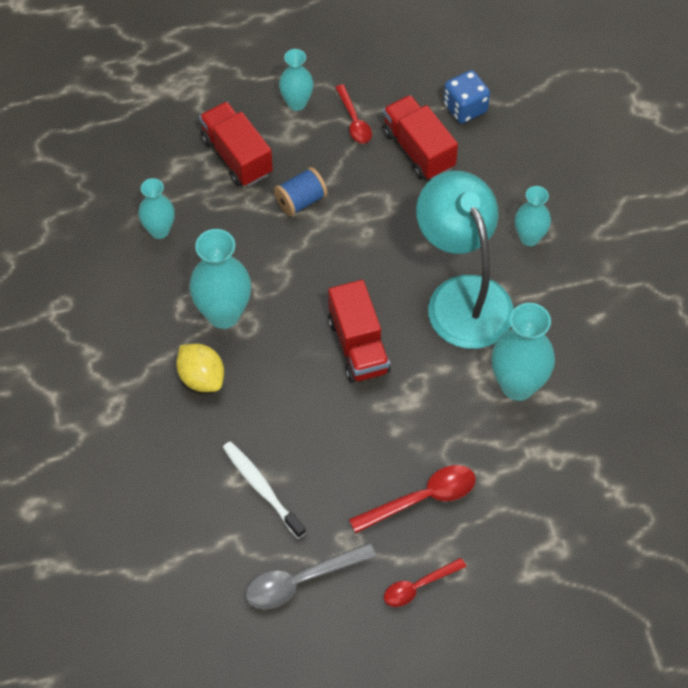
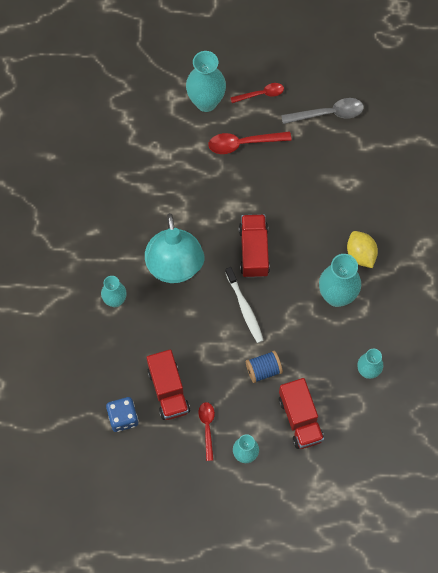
camera: 165 degrees left, 10 degrees up
(262, 488) = (338, 173): white toothbrush -> white toothbrush (245, 308)
(518, 385) = (160, 199): turquoise vase -> turquoise vase (206, 102)

